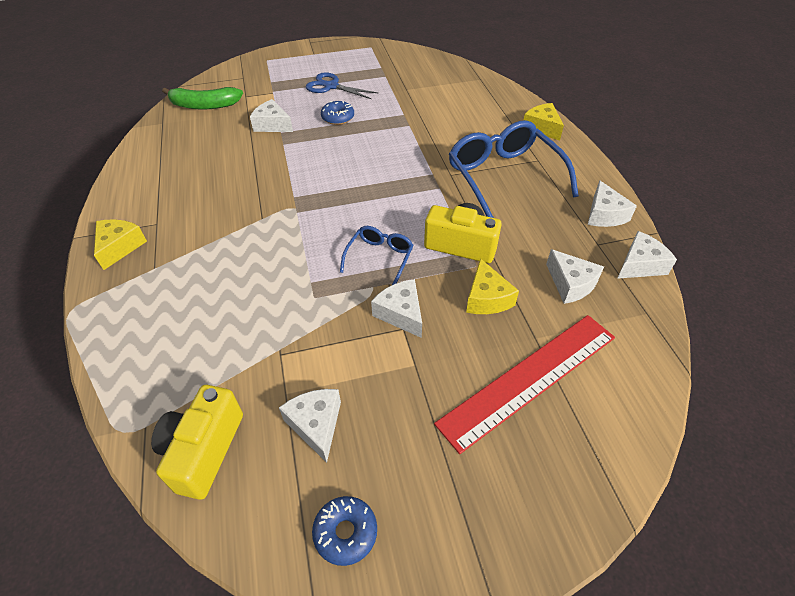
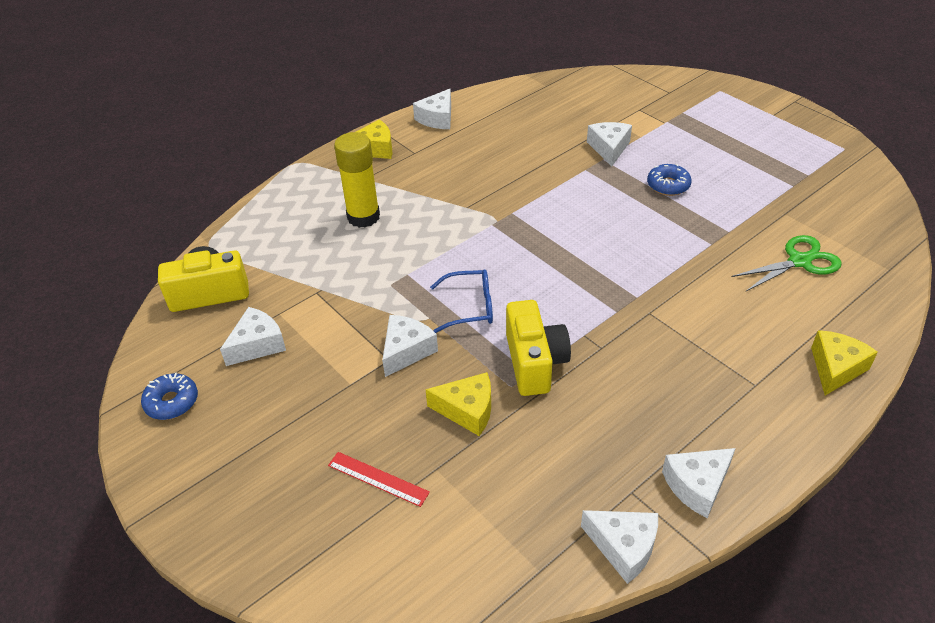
camera: 65 degrees right, 5 degrees down
(204, 105) = (597, 94): green banana -> none
(208, 286) = (363, 217): none -> yellow glue stick
(331, 86) = (722, 155): blue scissors -> none
(451, 102) = (799, 261): none -> green scissors
(487, 298) = (467, 410): yellow cheese -> yellow cheese turned 135 degrees counterclockwise
(503, 177) = (687, 361): blue glasses -> none
(529, 379) = (378, 479): red ruler -> red ruler, size x0.45
(571, 284) = (538, 480): white cheese -> white cheese (437, 118)

